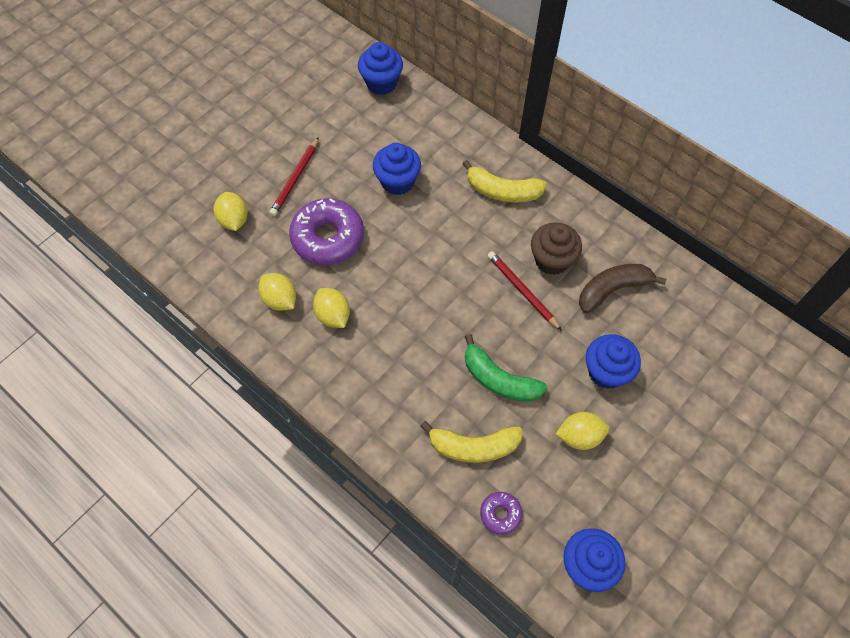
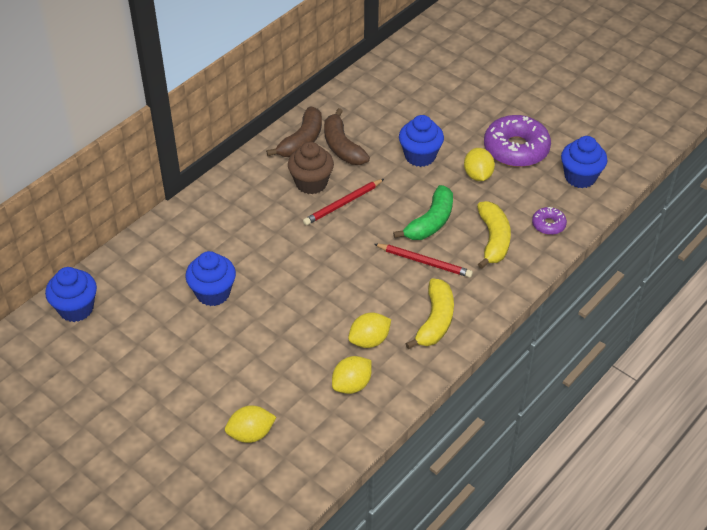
camera: 90 degrees left, 15 degrees down
(295, 179) = (200, 381): red pencil -> red pencil (424, 262)
(328, 238) = (279, 348): purple donut -> purple donut (516, 149)
(502, 191) = (232, 213): yellow banana -> yellow banana (435, 321)
(618, 250) = (302, 141): none -> brown banana

